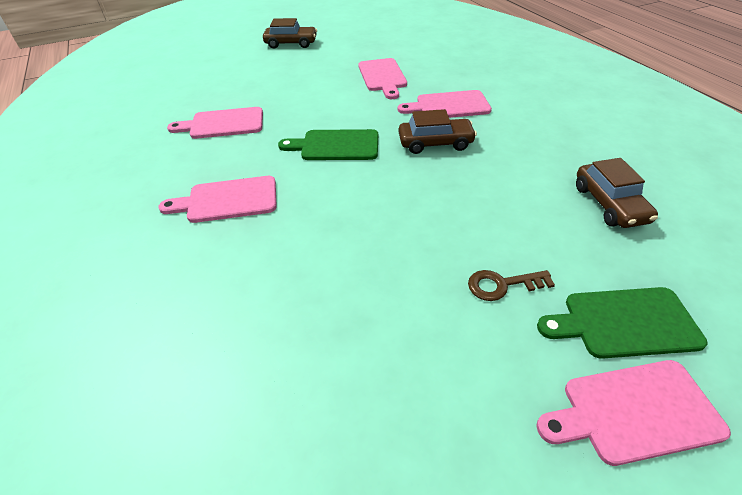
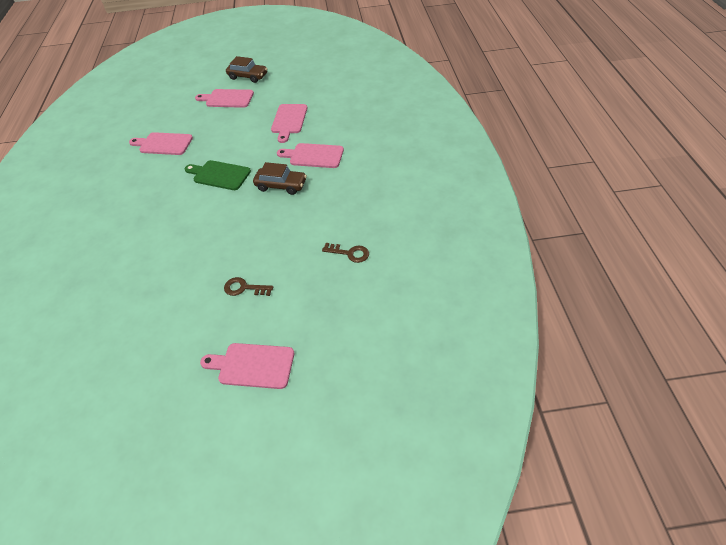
camera: 20 degrees right, 5 degrees up
(227, 200) = (136, 202): pink cutting board -> pink cutting board (227, 99)
(609, 204) = (349, 253): brown car -> brown key
(624, 323) = (289, 324): green cutting board -> none

